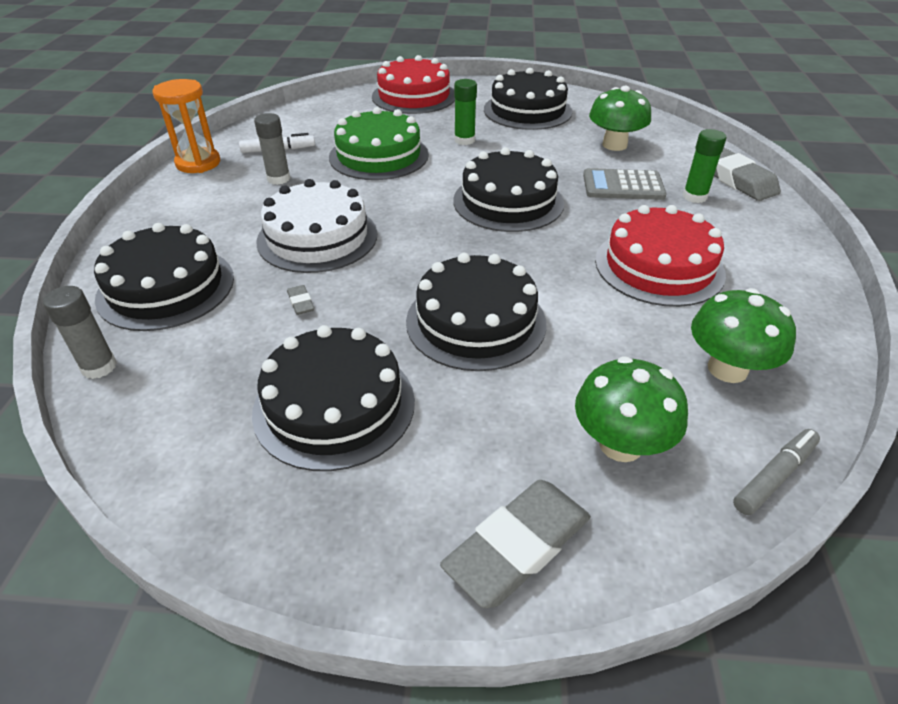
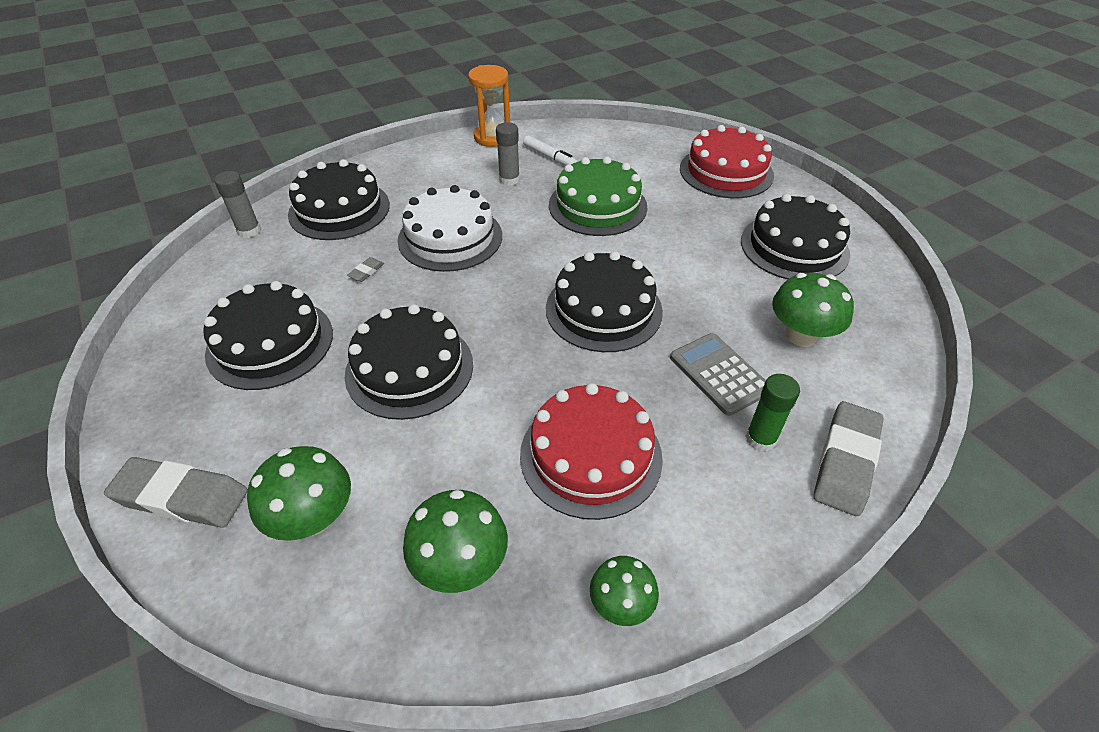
camera: 55 degrees right, 5 degrees up
(464, 140) = (682, 236): green glue stick -> none
(774, 476) = (329, 644): grey marker -> none
(803, 306) = (621, 604): none -> green mushroom

